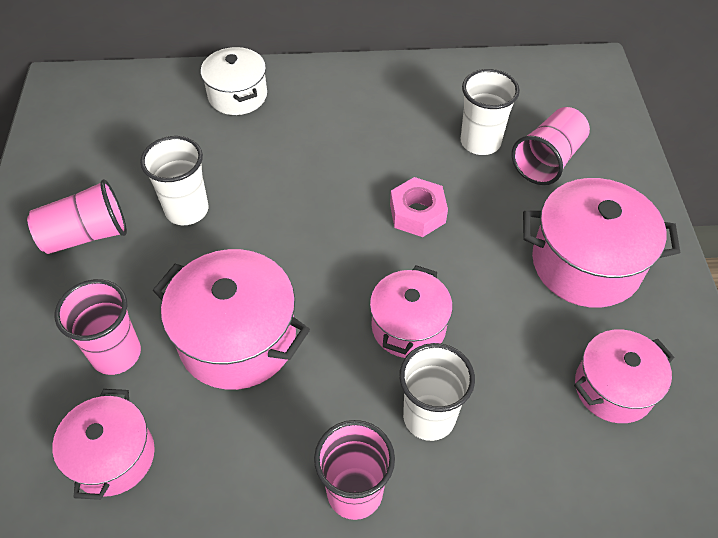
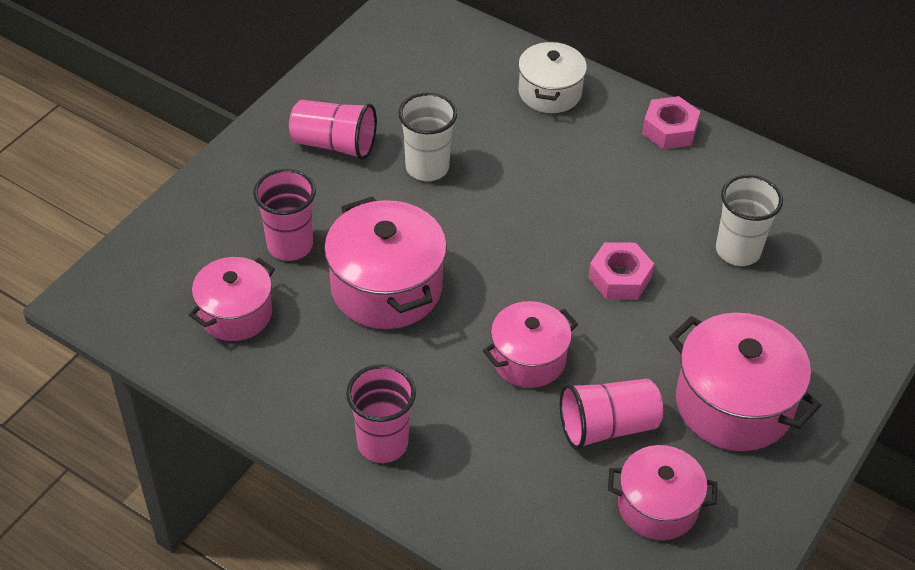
camera: 35 degrees right, 5 degrees down
(352, 78) = (669, 130): none -> pink nut
(429, 417) = (484, 431): white cup -> none
(548, 160) = (788, 301): pink cup -> pink cup (607, 426)

